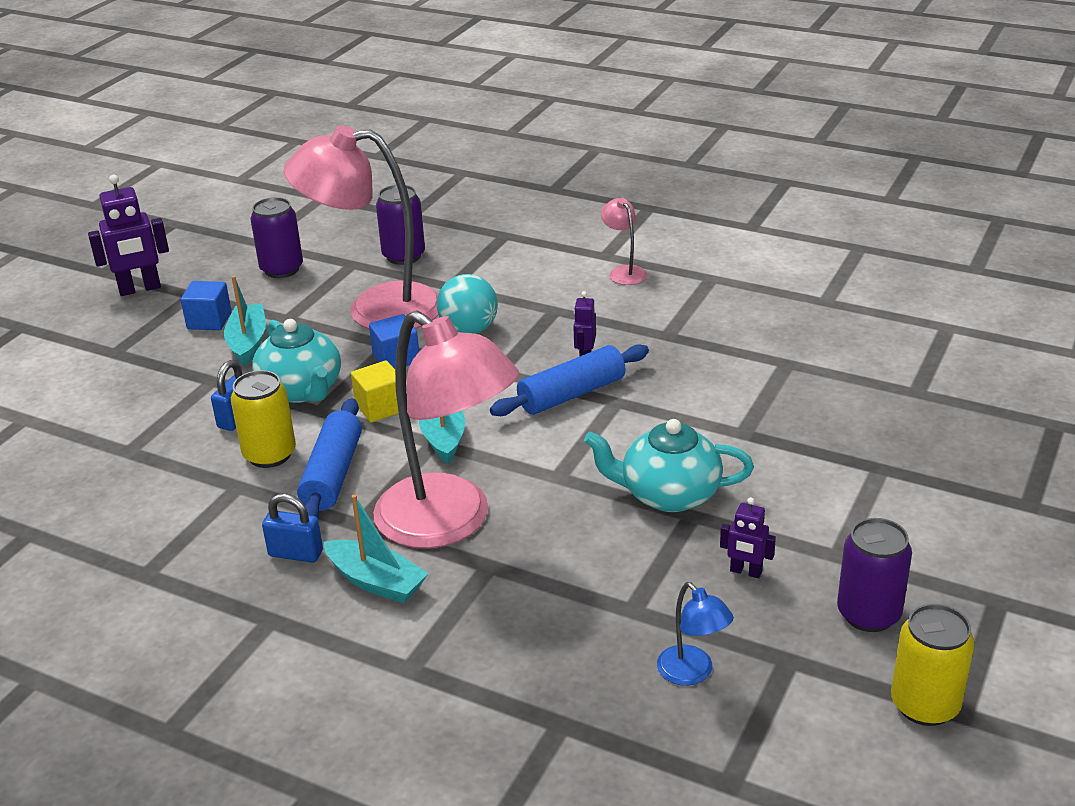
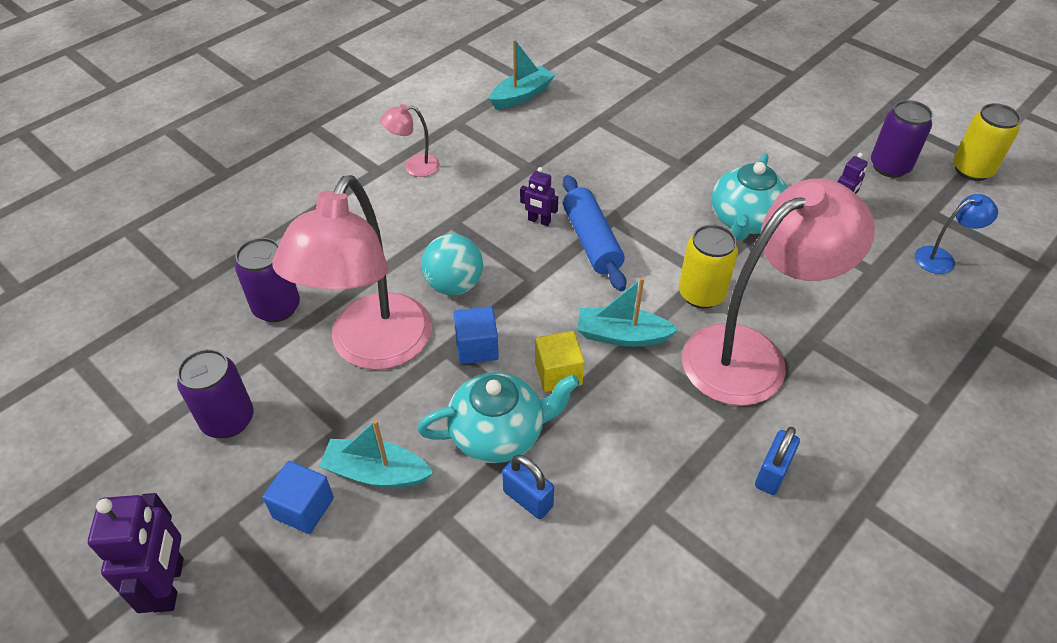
camera: 75 degrees left, 15 degrees up
(270, 455) = (606, 476): yellow can -> yellow can (701, 294)
(333, 474) = (656, 427): blue rolling pin -> none
(376, 582) = (821, 418): turquoise boat -> turquoise boat (521, 96)

